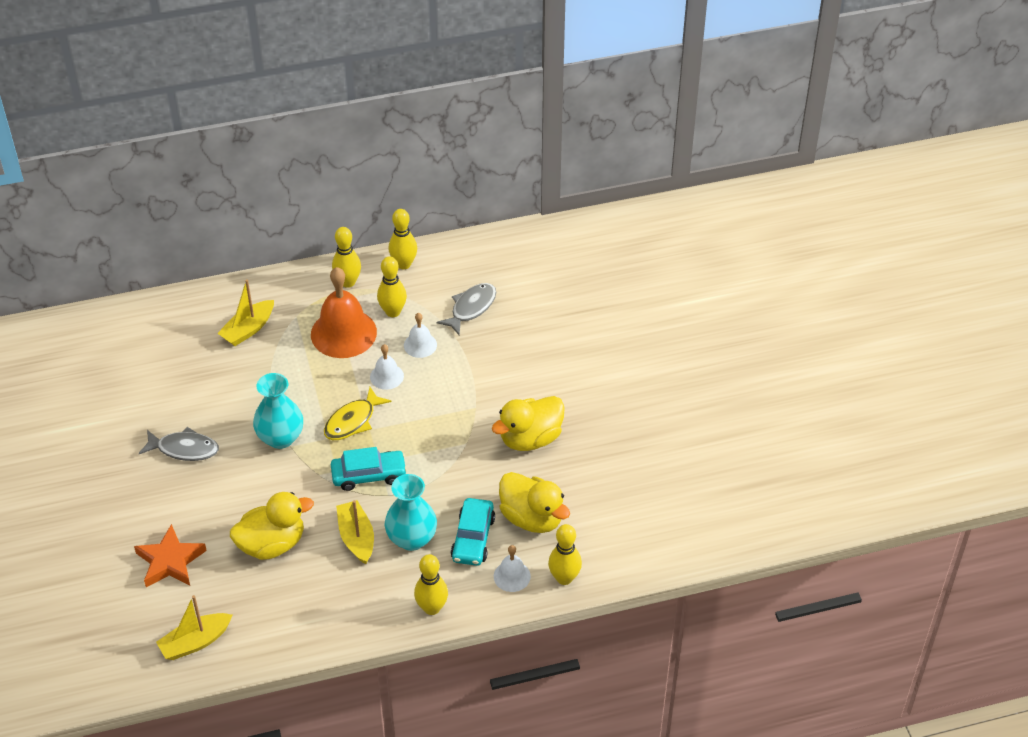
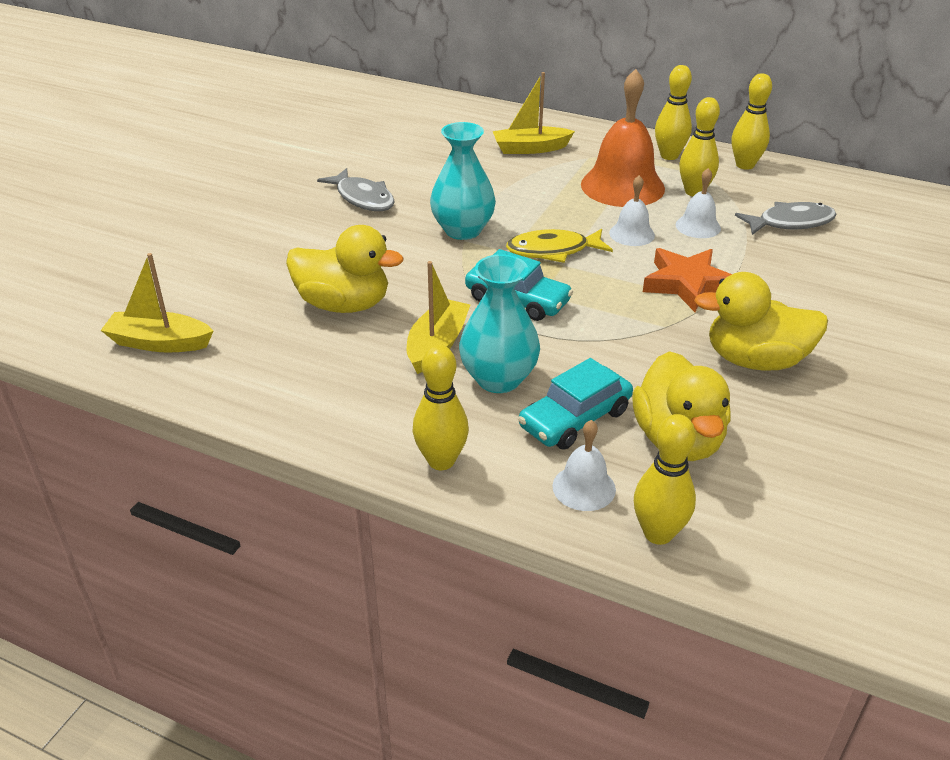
camera: 40 degrees right, 10 degrees down
(170, 561) = (234, 268): orange star -> orange star (687, 284)

